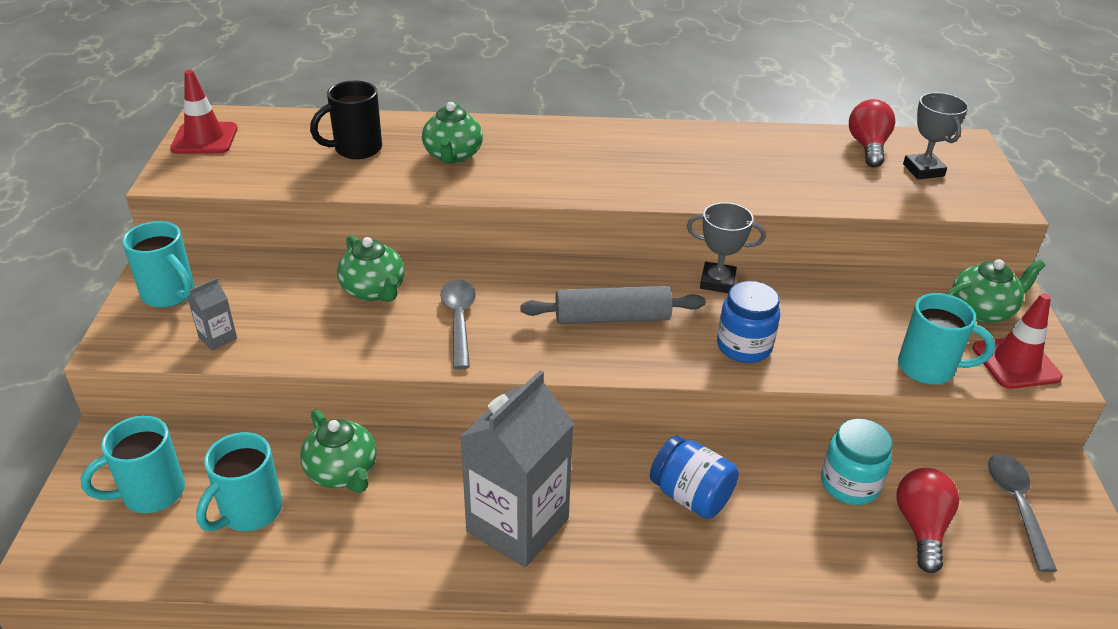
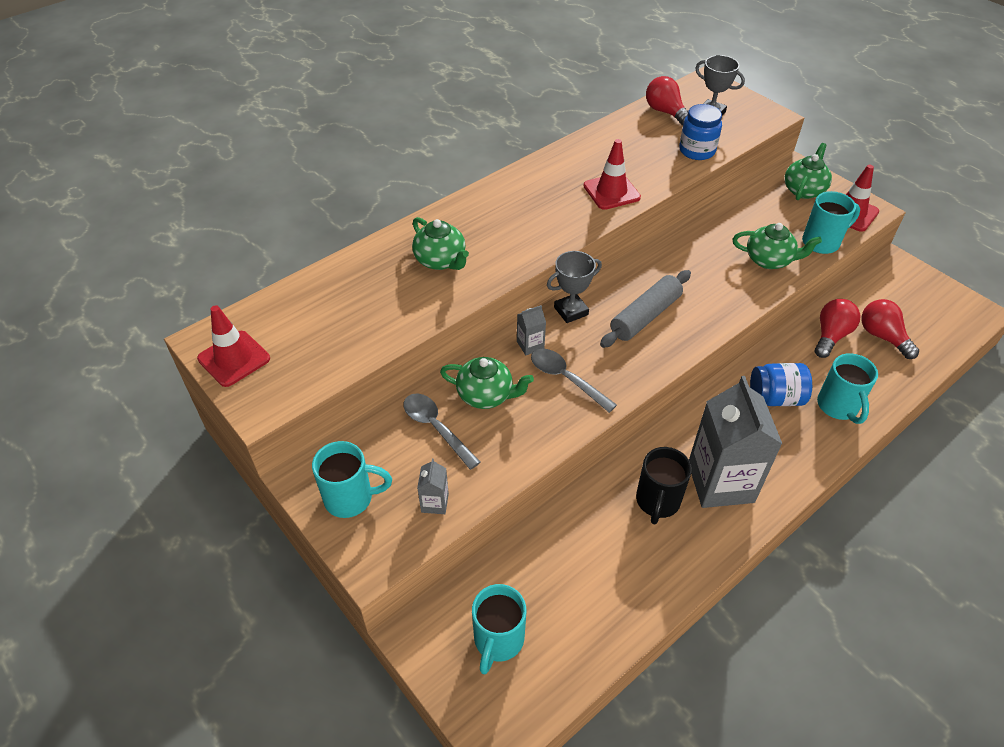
camera: 40 degrees left, 10 degrees up
(249, 512) = (574, 598): turquoise mug -> turquoise mug (838, 407)
(342, 472) = (591, 530): green teapot -> green teapot (769, 260)
(356, 149) = (366, 296): black mug -> black mug (657, 502)
(468, 277) = (530, 345): none -> grey carton
(696, 182) = (611, 192): none -> red traffic cone
(717, 282) = (667, 254): grey trophy -> grey trophy (571, 311)
(744, 346) = (730, 288): blue jar -> blue jar (697, 151)
(849, 484) = (830, 336): turquoise jar -> red light bulb
(1016, 506) = (902, 295): grey spoon -> grey spoon (436, 428)

